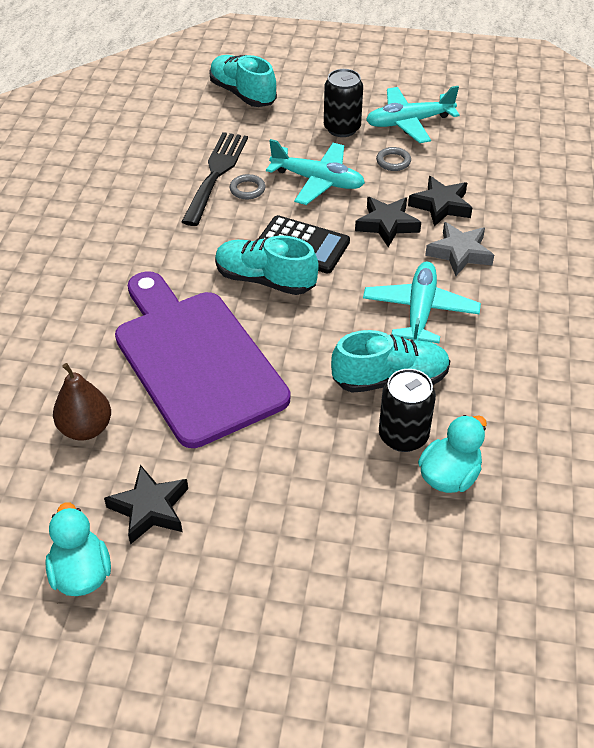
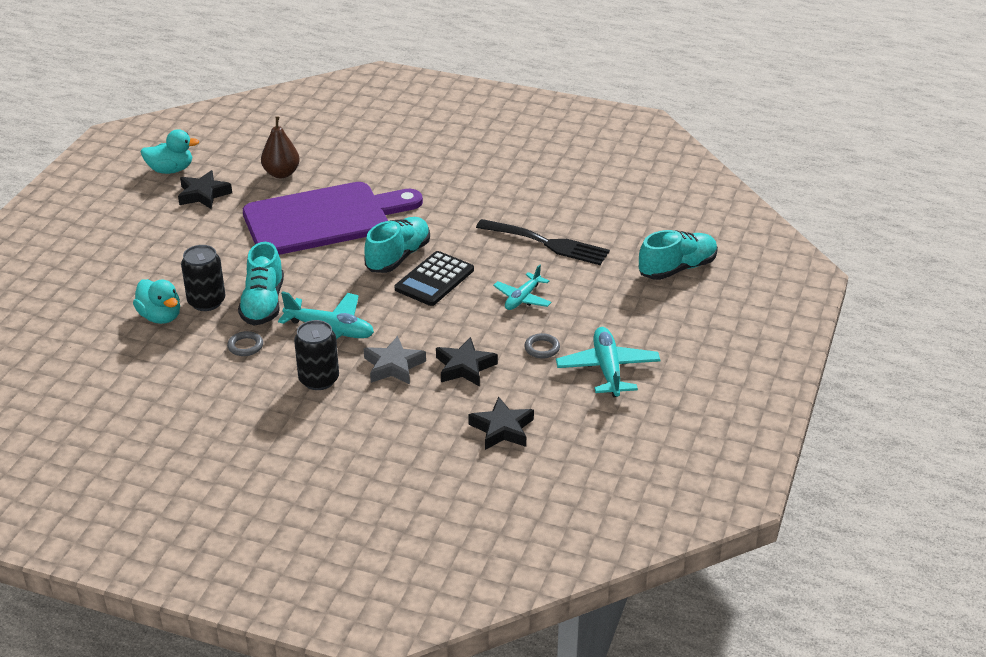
camera: 100 degrees right, 10 degrees down
(247, 189) = (520, 258): grey ring -> grey ring (245, 346)
(317, 181) = (522, 298): turquoise plane -> turquoise plane, size x0.65
(342, 128) = (605, 323): black can -> black can (319, 379)
(387, 225) = (447, 330): black star -> black star (502, 429)

